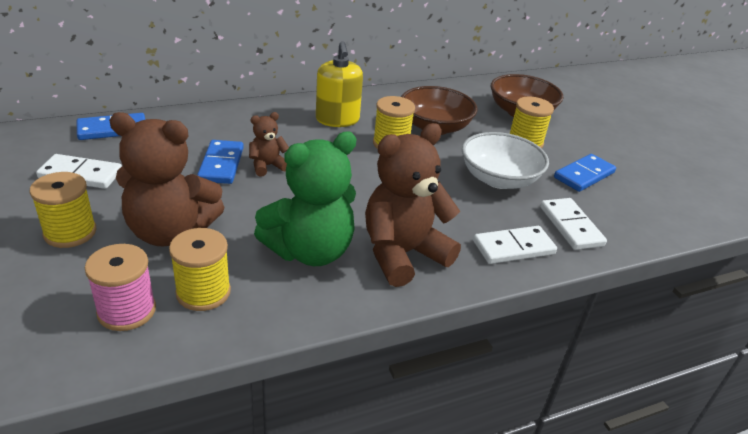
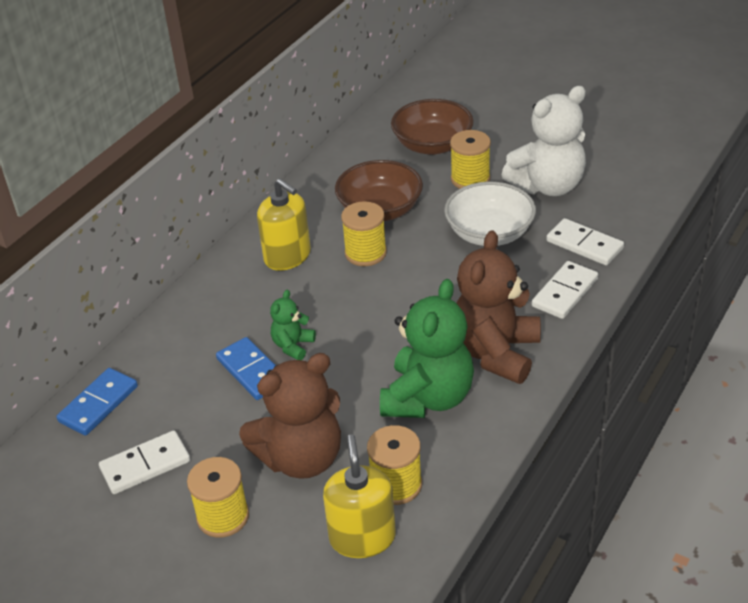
camera: 30 degrees left, 5 degrees up
(127, 311) = (362, 537): pink spool -> yellow soap dispenser
(267, 166) = (293, 346): brown teddy bear -> green teddy bear
(584, 175) = (548, 186): blue domino -> white teddy bear

